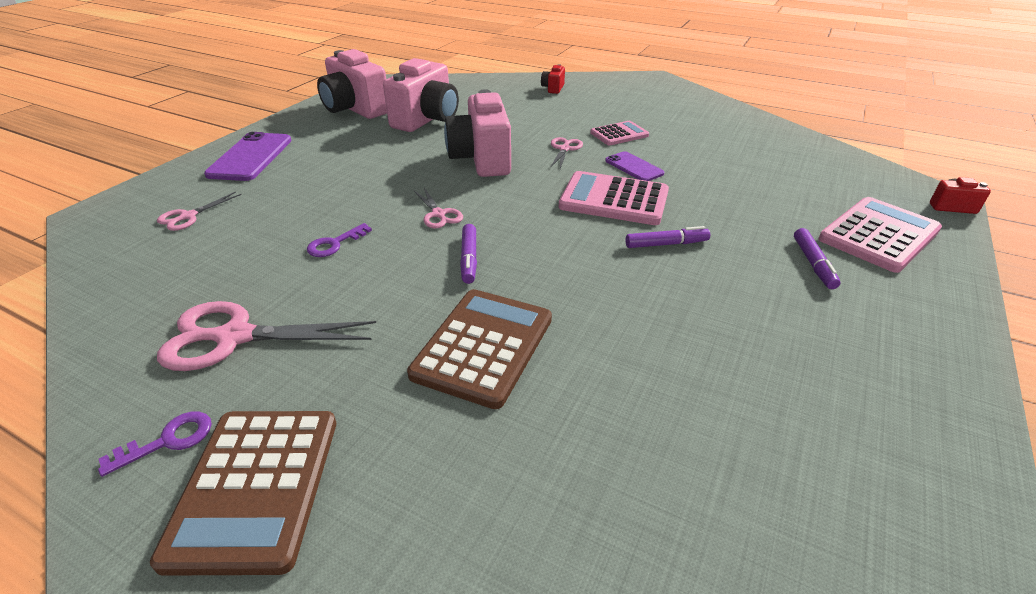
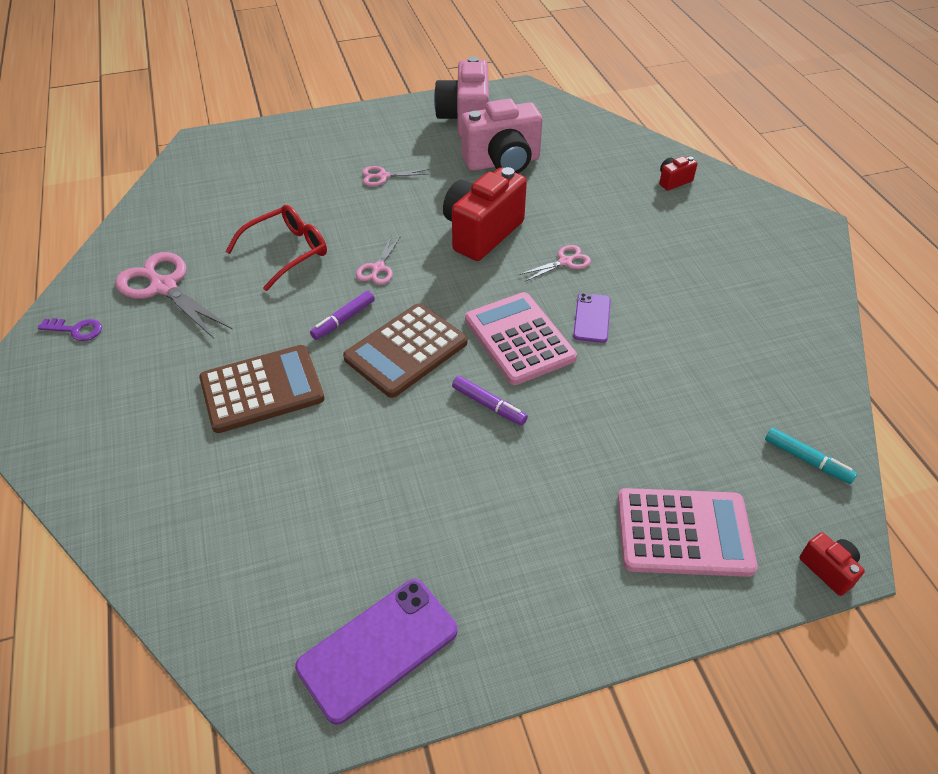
camera: 45 degrees right, 10 degrees up
(188, 216) = (242, 174): pink scissors -> pink scissors (383, 176)
(251, 157) = (335, 136): purple phone -> purple phone (378, 649)
(255, 487) = (77, 383): brown calculator -> brown calculator (406, 350)
(334, 244) = (287, 252): purple key -> red glasses
(481, 160) = (482, 233): pink camera -> red camera
(619, 134) = (642, 274): pink calculator -> none
(813, 264) = (570, 507): purple marker -> none
(850, 169) = (807, 460): none -> turquoise marker

